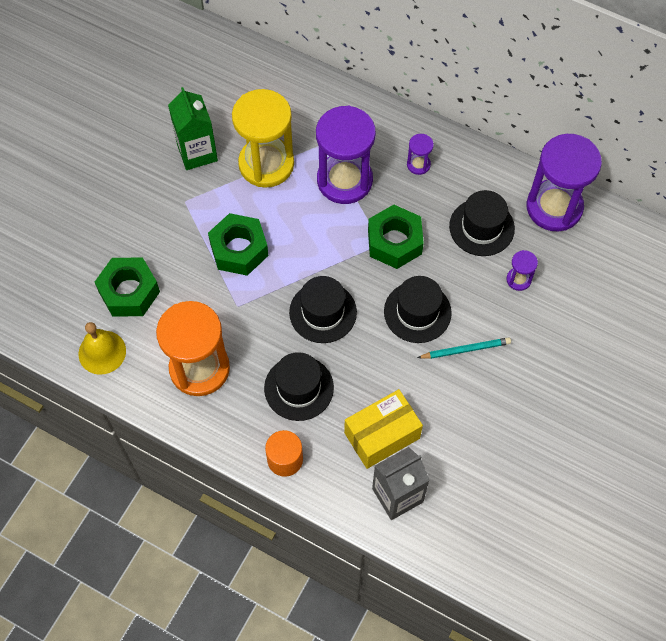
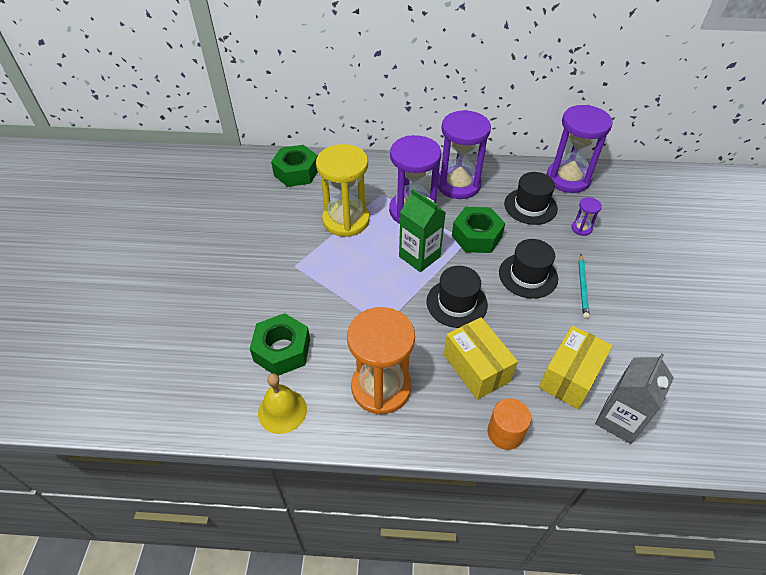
camera: 25 degrees left, 15 degrees down
(197, 152) = (286, 230): green carton -> green carton (419, 256)
(239, 249) = (360, 284): green nut -> green nut (296, 172)
(299, 388) = (476, 368): black hat -> yellow box
(418, 164) = (458, 184): purple hourglass -> purple hourglass, size x2.33
(465, 350) = (582, 287): turquoise pencil -> turquoise pencil turned 135 degrees clockwise

